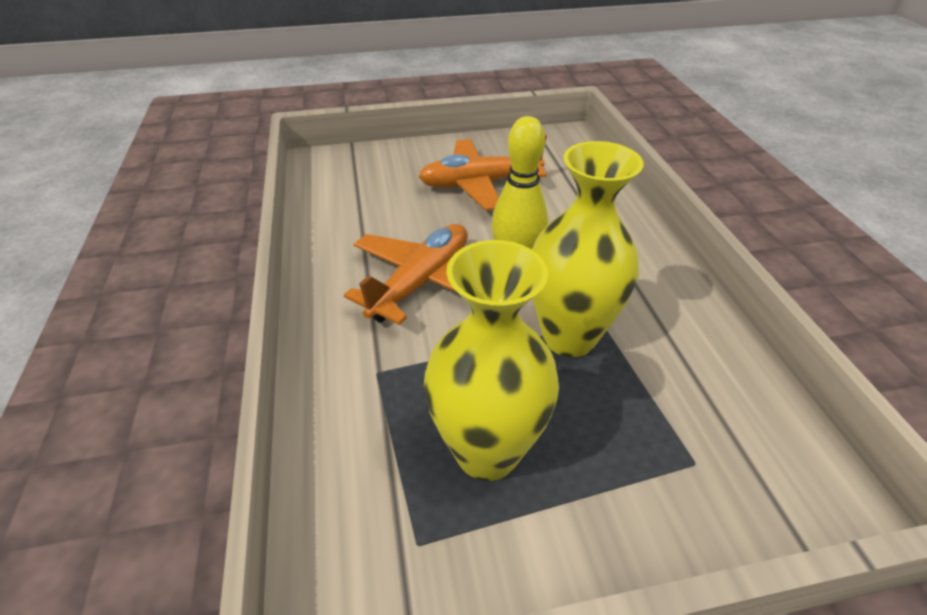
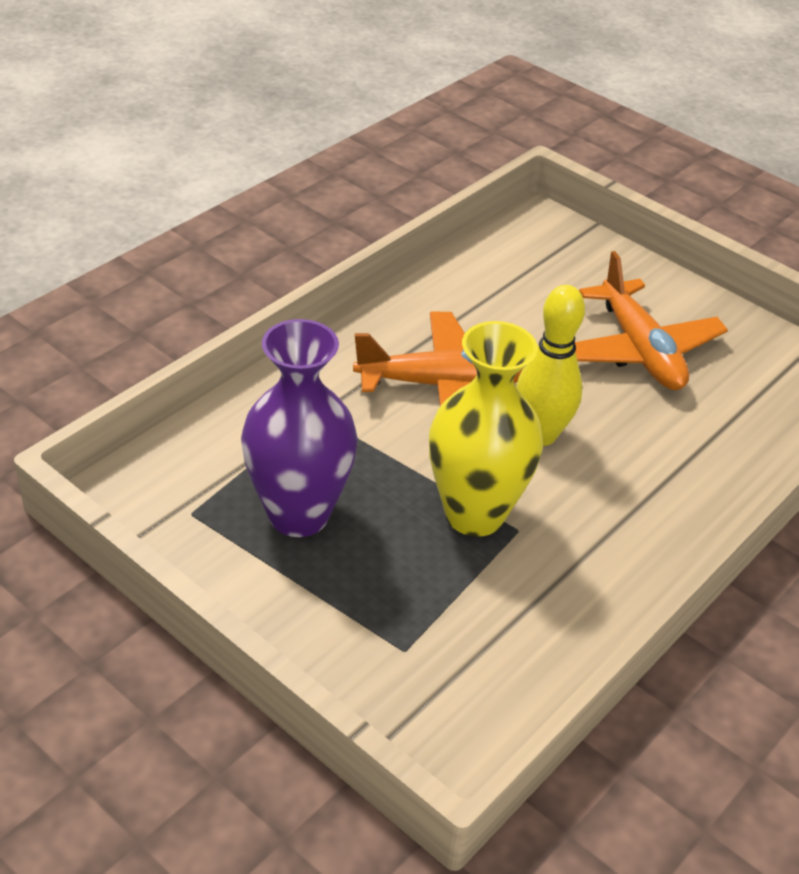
camera: 50 degrees right, 0 degrees up
(479, 184) = (639, 350): orange plane -> orange plane turned 150 degrees counterclockwise
(487, 451) = (298, 514): yellow vase -> purple vase

